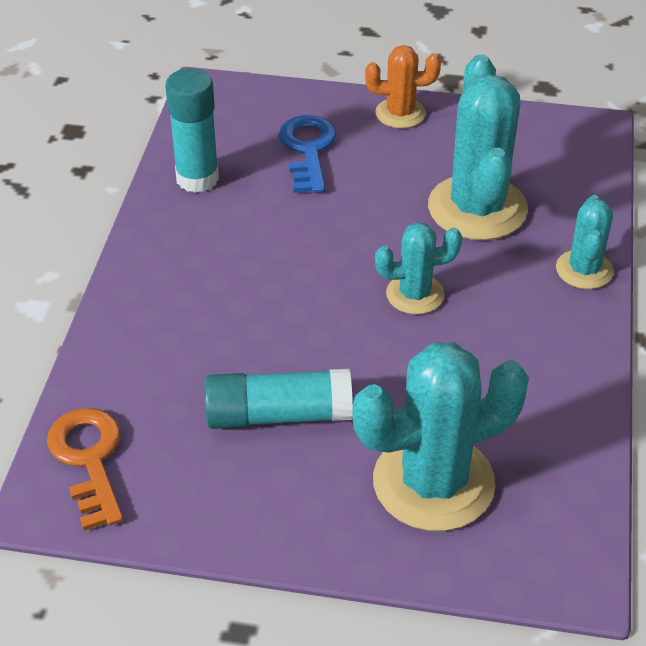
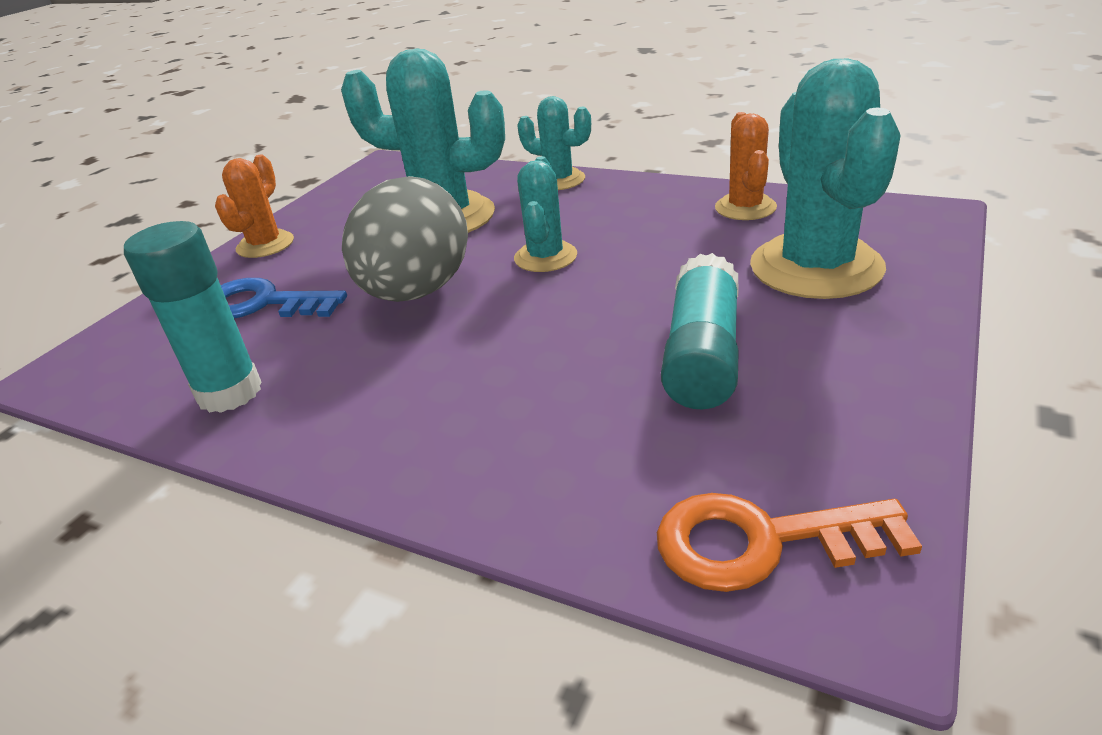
camera: 70 degrees left, 10 degrees down
(340, 230) = (416, 292): none -> grey egg
(552, 424) = (745, 208): none -> orange cactus

